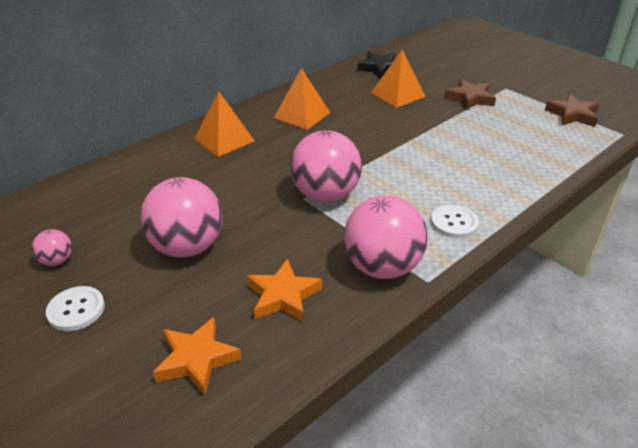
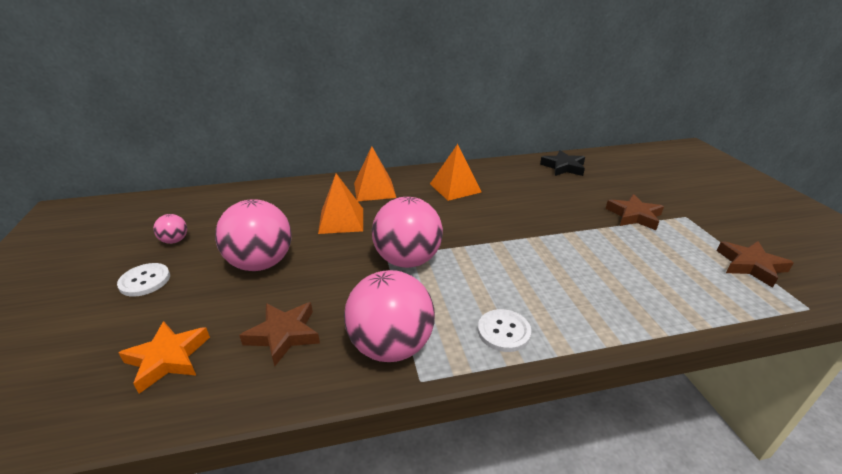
camera: 30 degrees right, 5 degrees down
(283, 296) = (284, 335): orange star -> brown star
(398, 94) = (560, 193): orange pyramid -> orange pyramid (341, 220)

